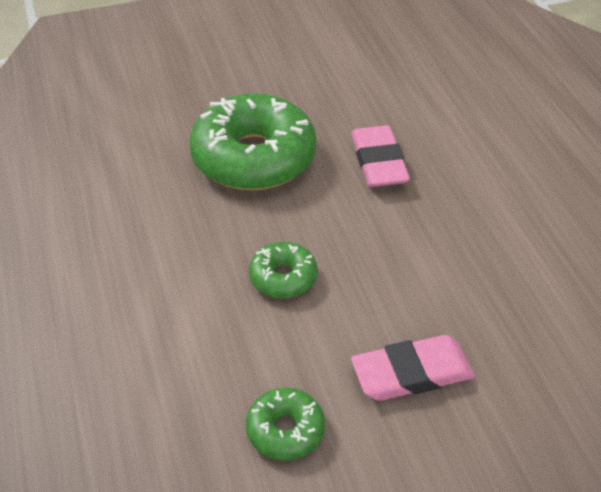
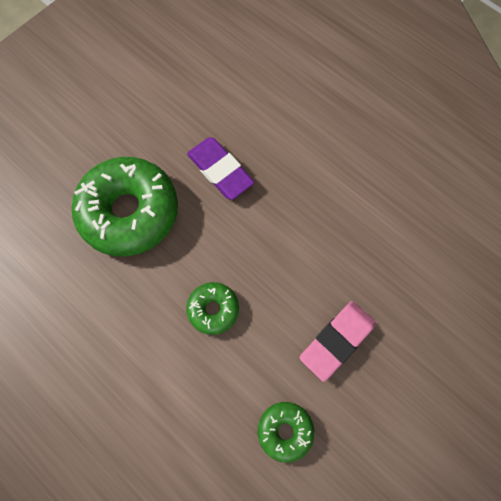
camera: 30 degrees left, 25 degrees up
(378, 162) = (220, 170): pink eraser -> purple eraser

